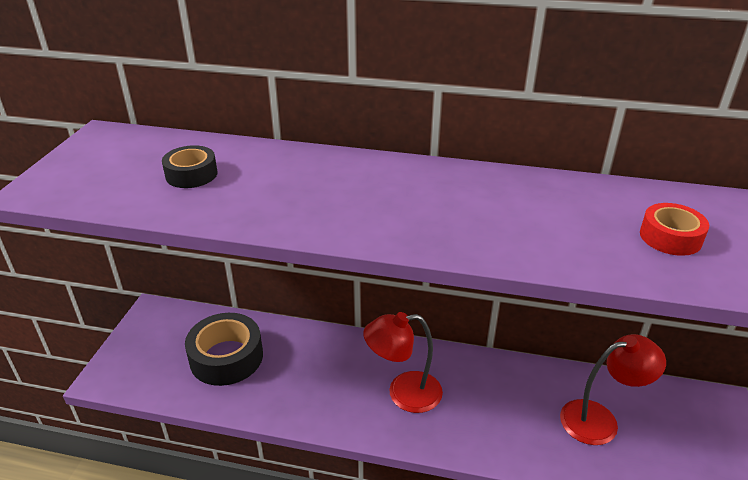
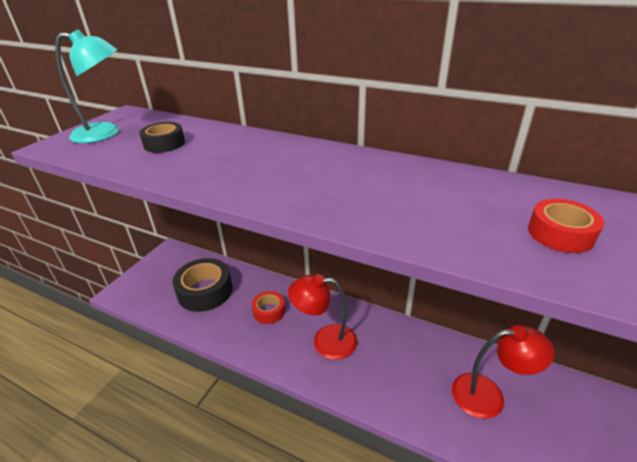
camera: 15 degrees right, 0 degrees up
(98, 166) = (106, 133): none -> turquoise lamp
(321, 369) = (269, 311): none -> red tape

